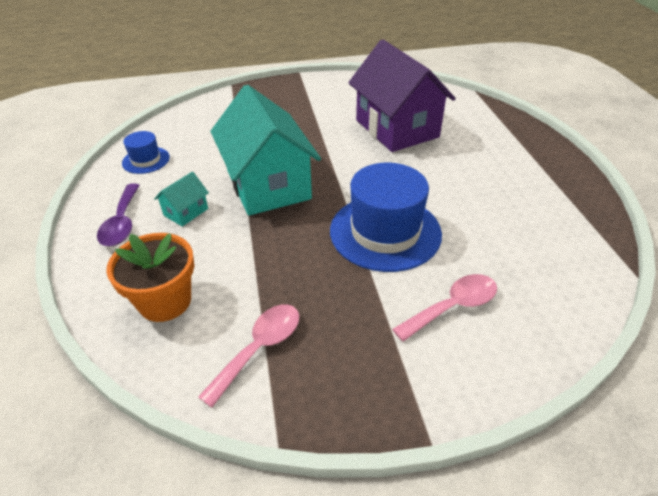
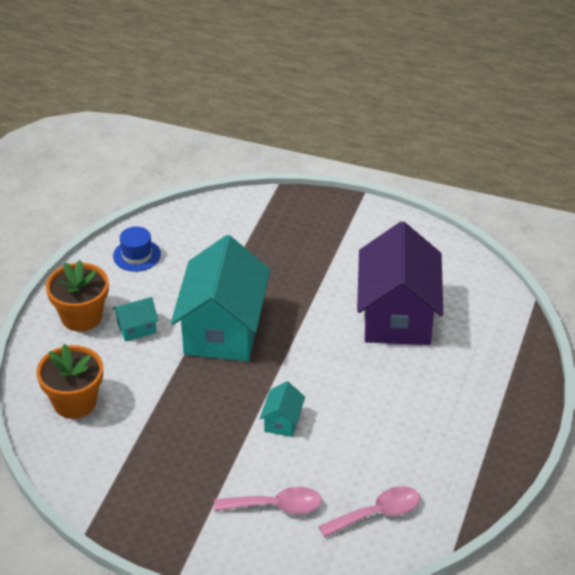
camera: 30 degrees right, 0 degrees up
(122, 223) = (81, 317): purple spoon -> orange flower pot
(260, 348) = (115, 468): pink spoon -> pink spoon (377, 513)
(385, 232) = (282, 421): blue hat -> turquoise house

